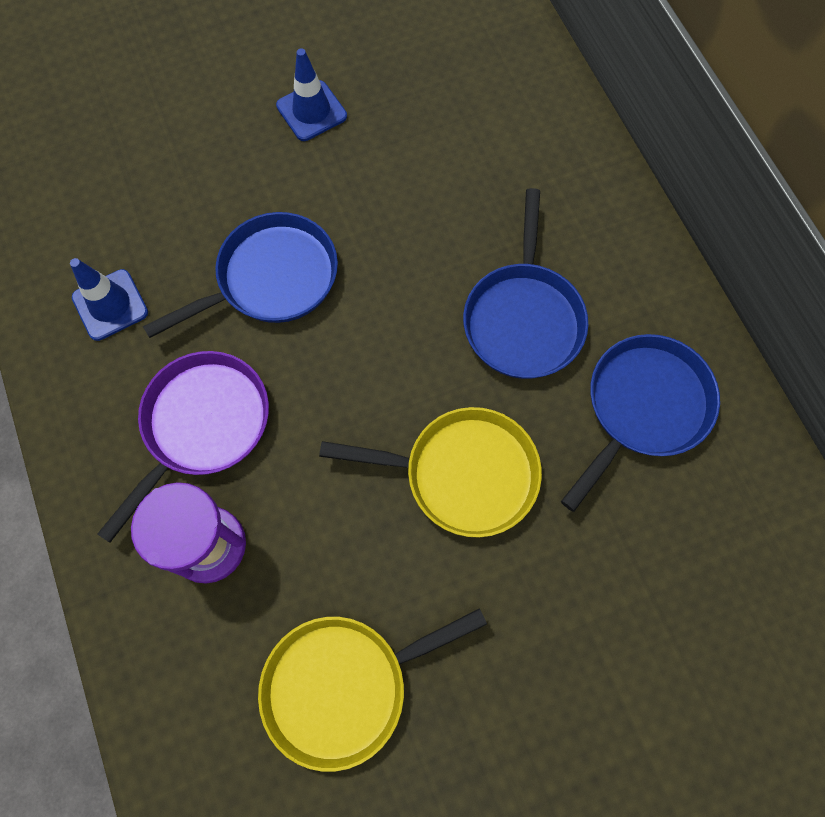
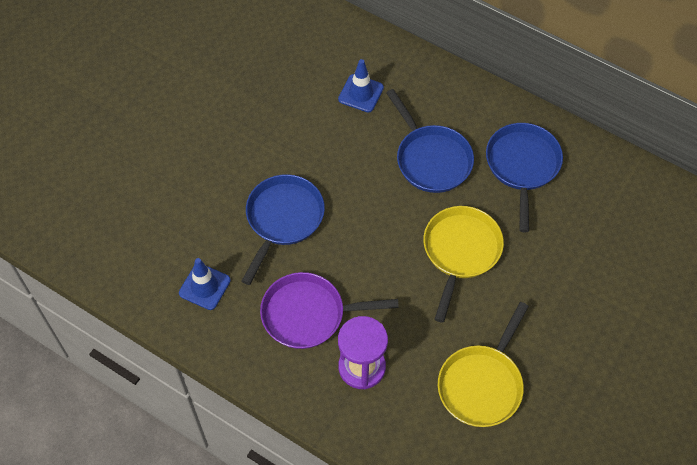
camera: 35 degrees left, 10 degrees down
(202, 426) = (309, 314): purple pan -> purple pan turned 90 degrees counterclockwise
(311, 111) = (230, 119): blue traffic cone -> blue traffic cone (361, 93)
(462, 474) = (460, 252): yellow pan -> yellow pan turned 45 degrees counterclockwise

